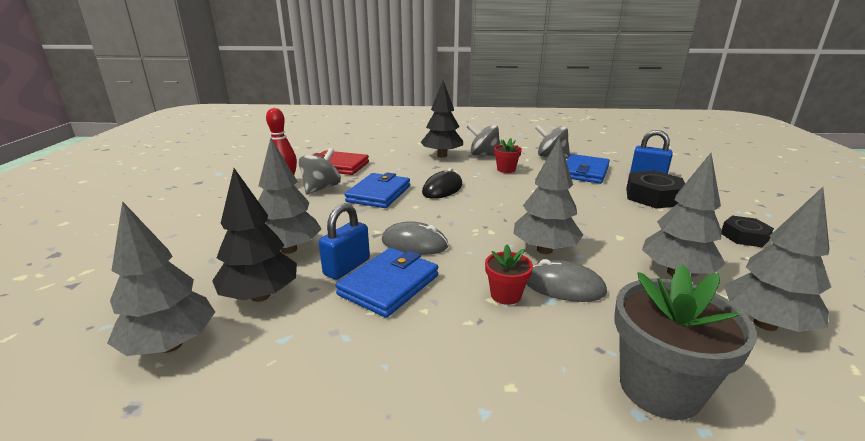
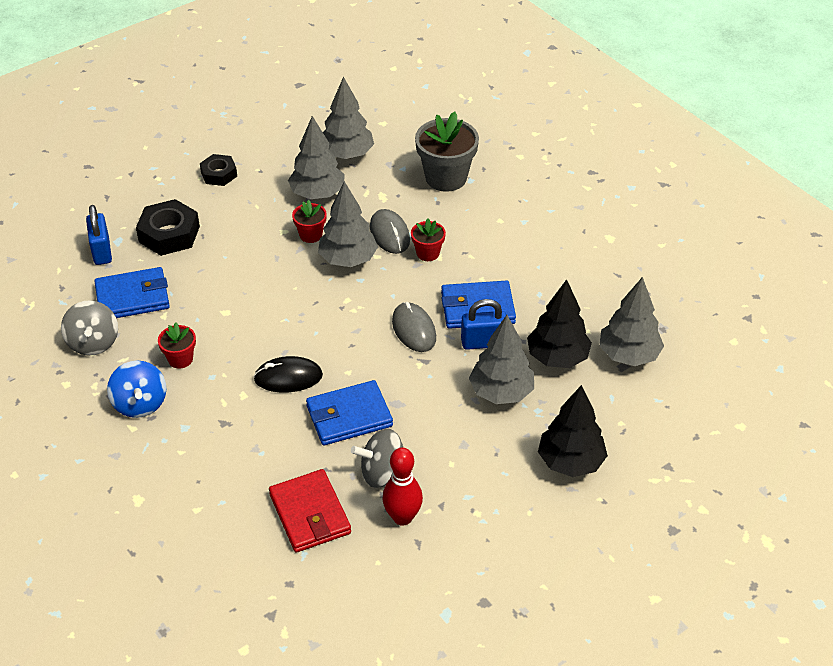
camera: 130 degrees left, 20 degrees up
(442, 155) = (178, 441): black tree -> black tree (570, 462)
(484, 155) = (140, 404): grey spinning top -> blue spinning top
(601, 246) = (311, 235): none -> red flower pot

